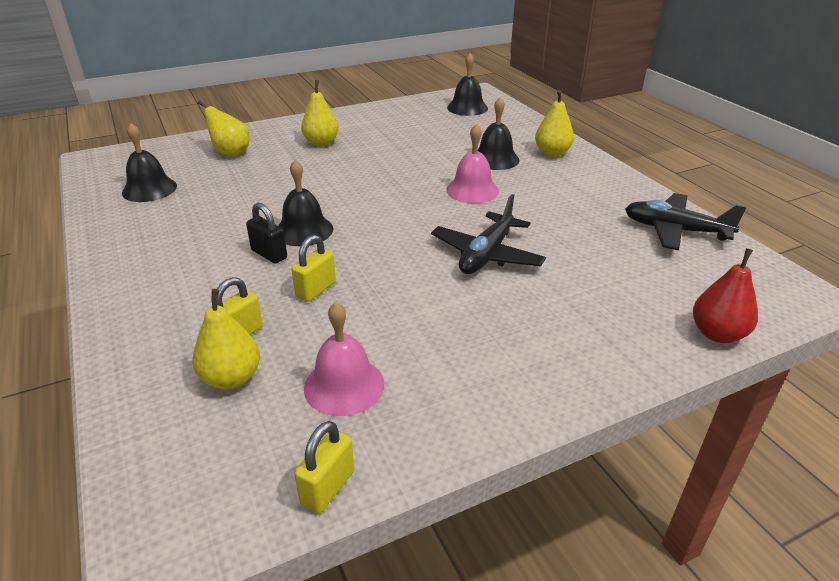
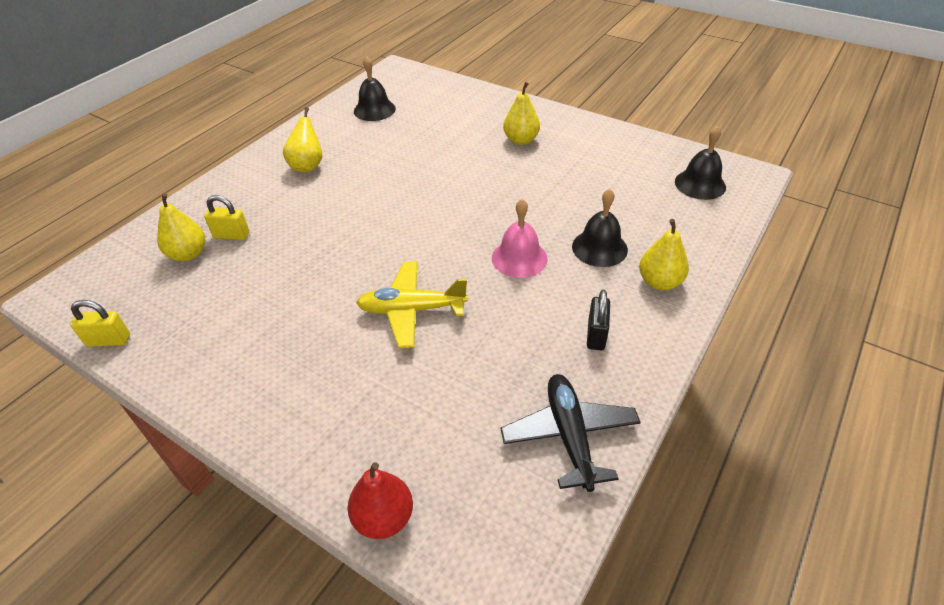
camera: 60 degrees right, 10 degrees up
(230, 153) = (458, 111): yellow pear -> yellow pear (307, 166)
(269, 254) = (330, 200): black padlock -> black padlock (596, 335)
(304, 230) = (374, 199): black bell -> none
(316, 290) = (300, 242): yellow padlock -> none
(344, 385) = (202, 305): pink bell -> none
(487, 254) = (412, 310): black plane -> yellow plane

